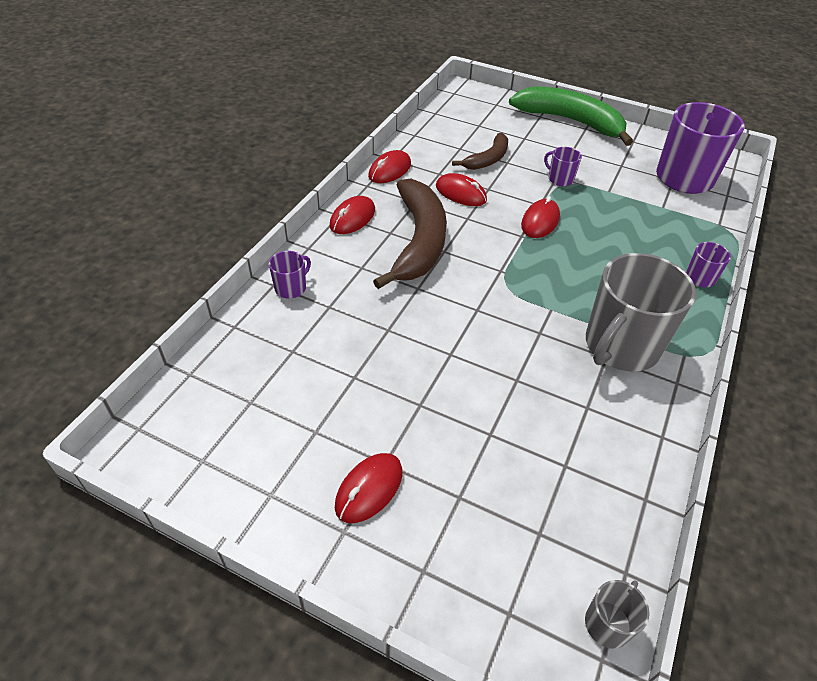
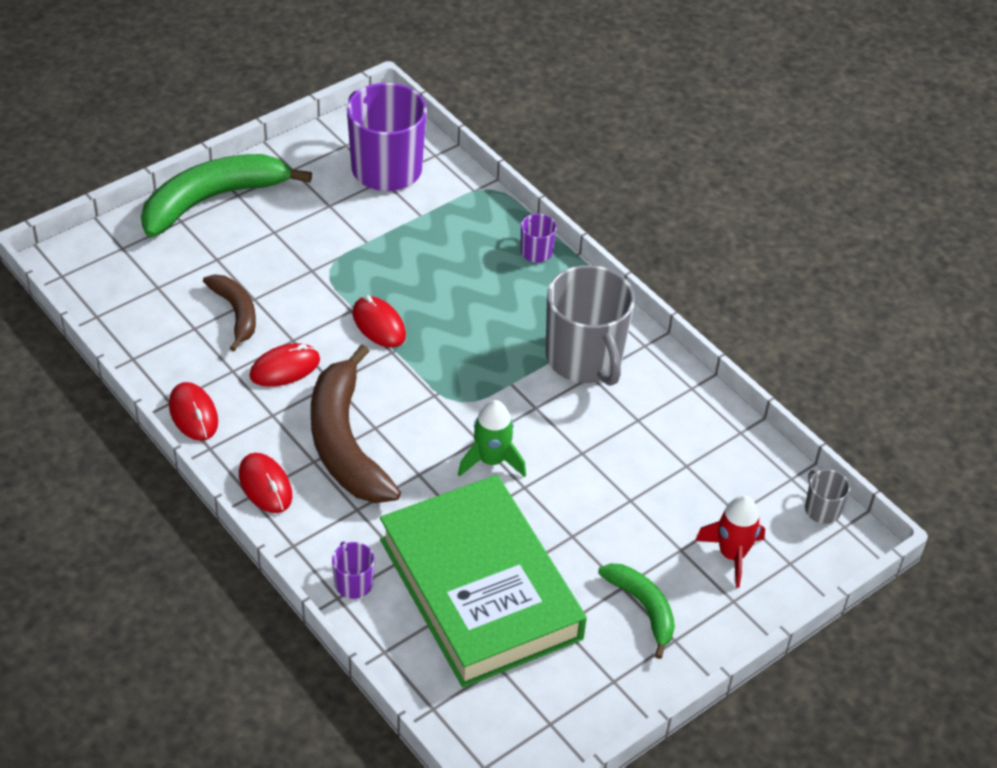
camera: 65 degrees left, 0 degrees up
(326, 362) = (480, 588): none -> green book
(369, 489) = (643, 608): red mouse -> green banana
(418, 241) = (345, 442): brown banana -> brown banana turned 135 degrees counterclockwise
(462, 324) = (491, 460): none -> green rocket
(483, 548) = (732, 554): none -> red rocket
(560, 179) = (318, 270): purple mug -> none

